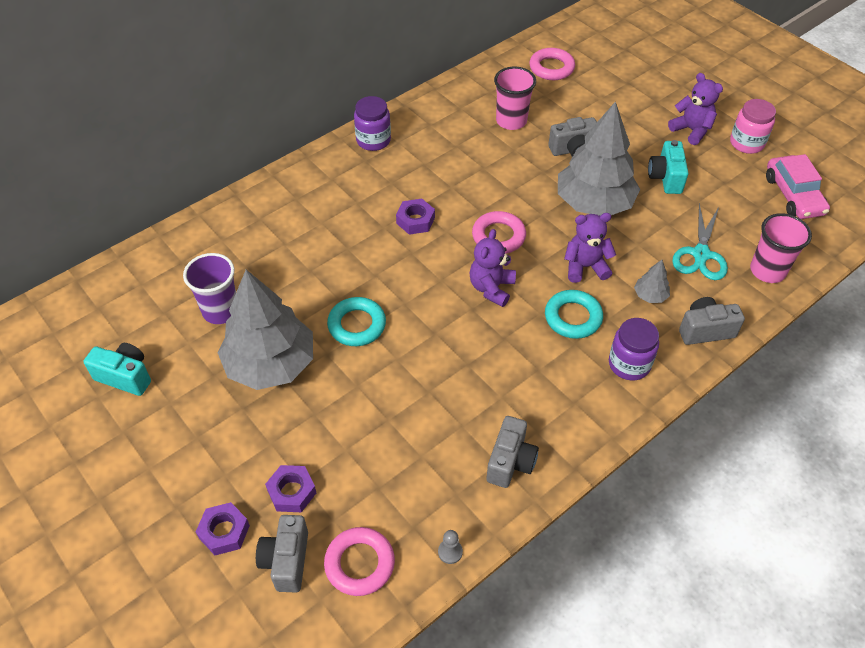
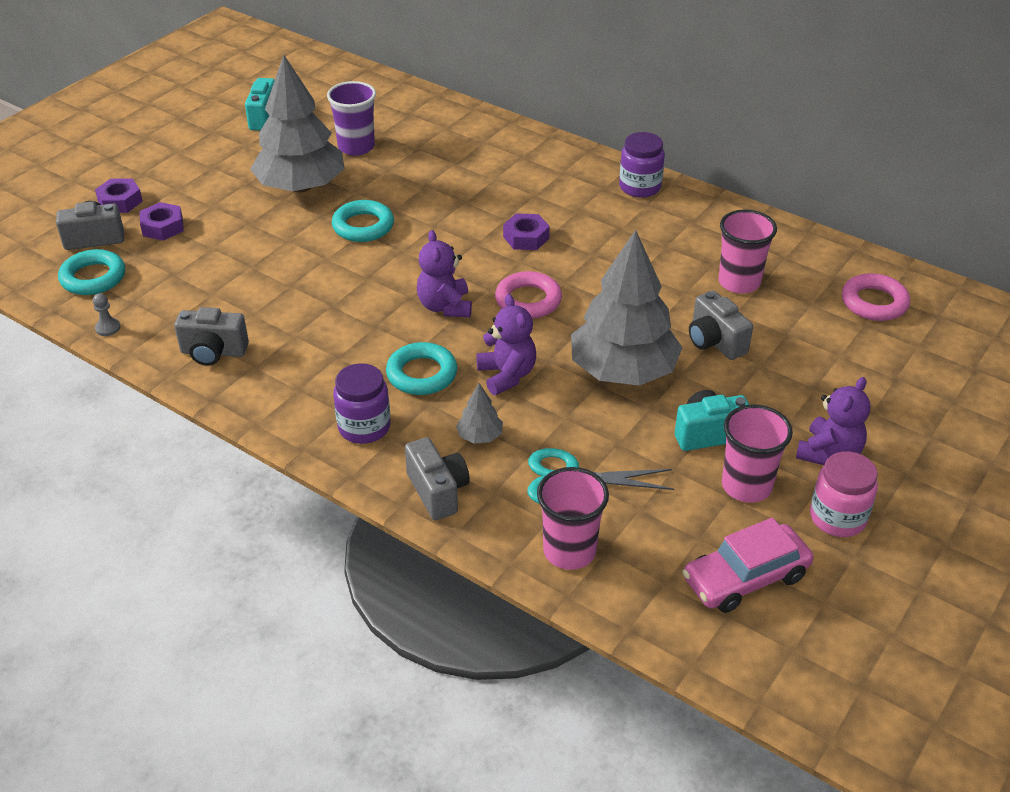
camera: 75 degrees right, 10 degrees down
(360, 564) = (93, 277): pink ring -> turquoise ring
(491, 288) = (445, 306): purple teddy bear -> purple teddy bear turned 105 degrees counterclockwise
(716, 173) = (746, 486): none -> pink cup

